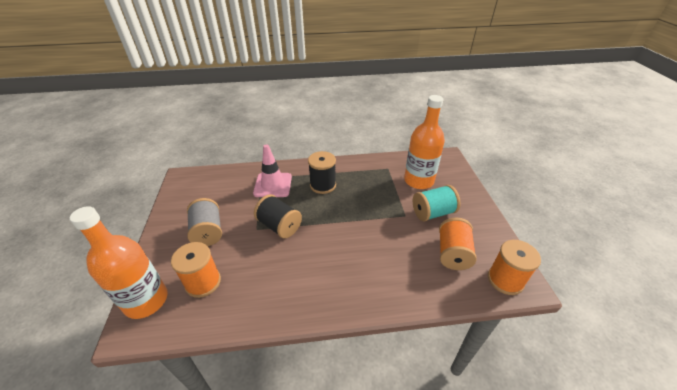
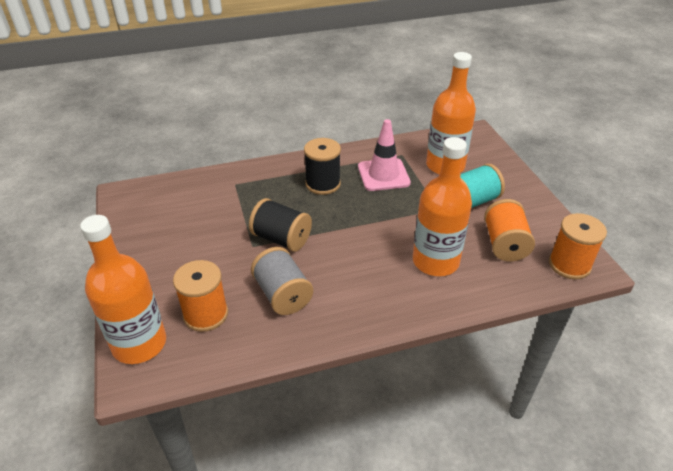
camera: 10 degrees left, 0 degrees up
(208, 232) = (188, 257): grey spool -> grey spool (283, 295)
(273, 185) = (255, 191): pink traffic cone -> pink traffic cone (383, 175)
(392, 261) = (435, 261): none -> orange bottle

